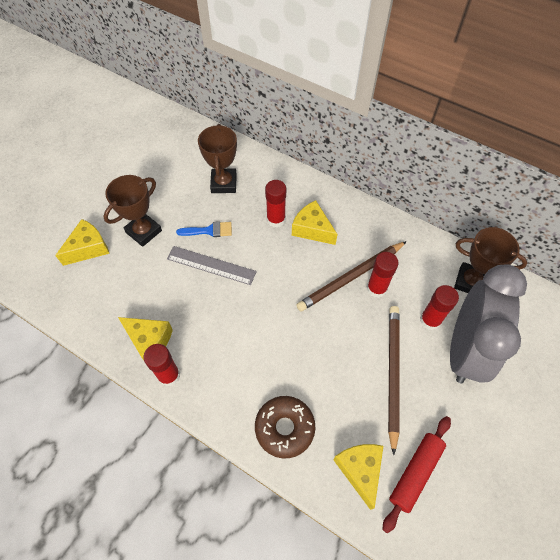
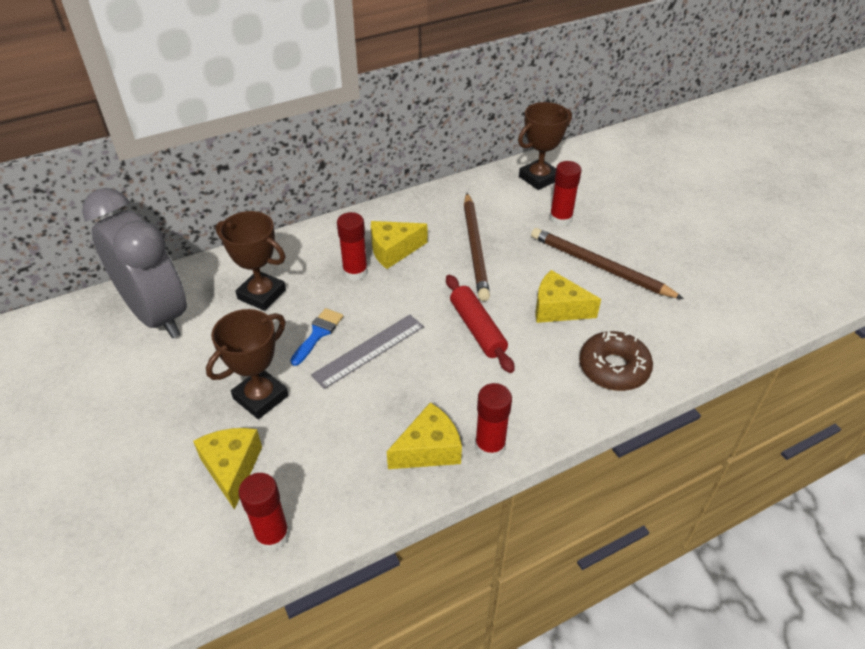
camera: 60 degrees left, 15 degrees down
(144, 231) = (261, 397): brown trophy -> brown trophy turned 60 degrees clockwise
(360, 470) = (685, 331): yellow cheese -> yellow cheese (558, 308)
(376, 288) = (501, 237): red glue stick -> red glue stick (272, 535)
(415, 473) = (705, 295): red rolling pin -> red rolling pin (477, 329)
(464, 350) = (604, 213): grey clock -> grey clock (157, 315)

